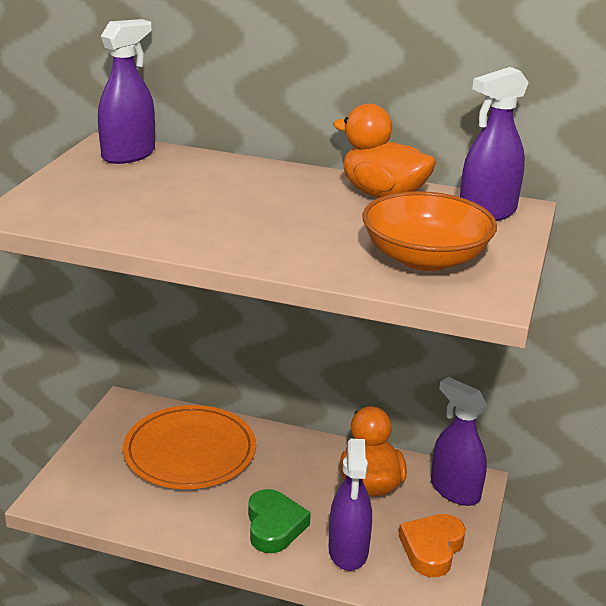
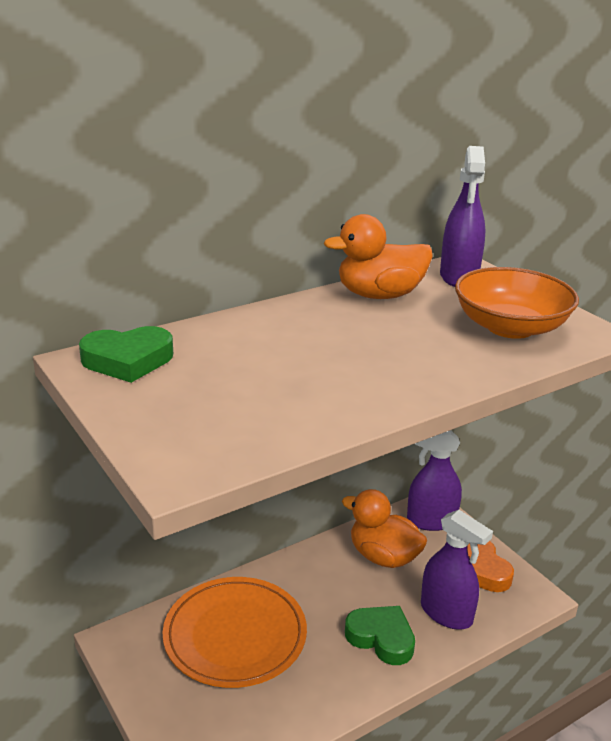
camera: 50 degrees left, 0 degrees up
(128, 155) = (128, 360): purple spray bottle -> green heart

